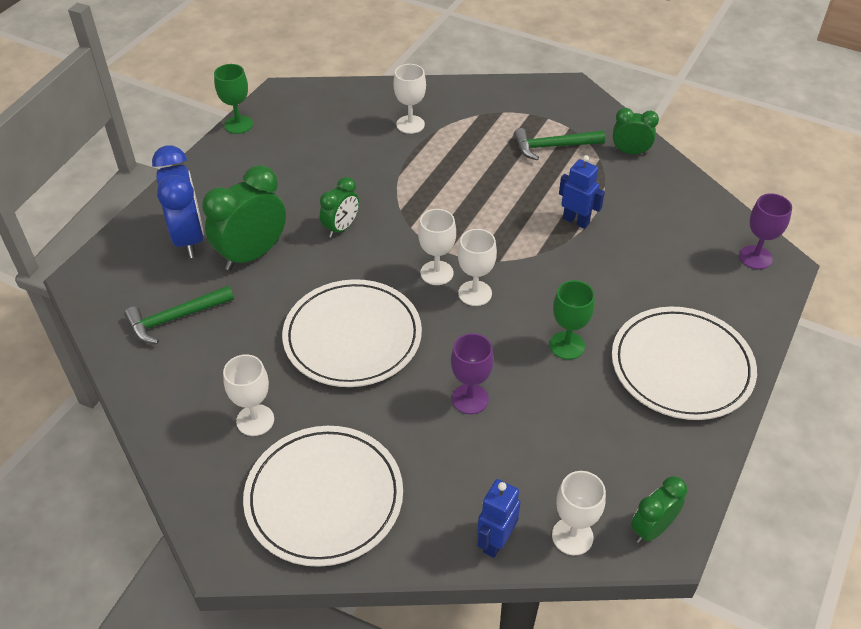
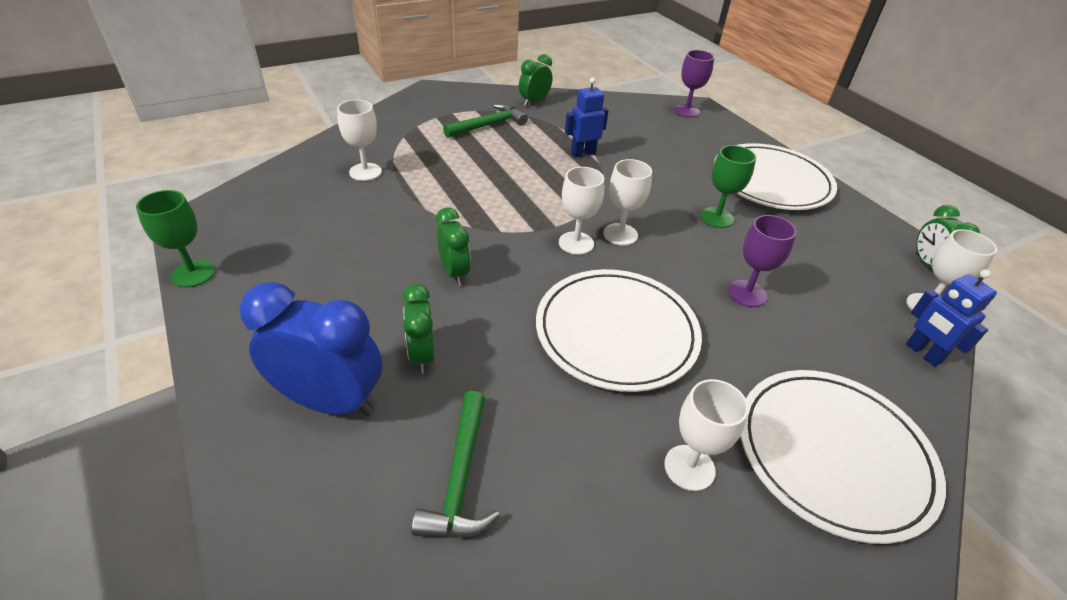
camera: 60 degrees left, 5 degrees down
(252, 254) = (422, 355): green clock -> green clock, size x0.58
(553, 146) = (488, 125): green hammer -> green hammer turned 150 degrees counterclockwise

